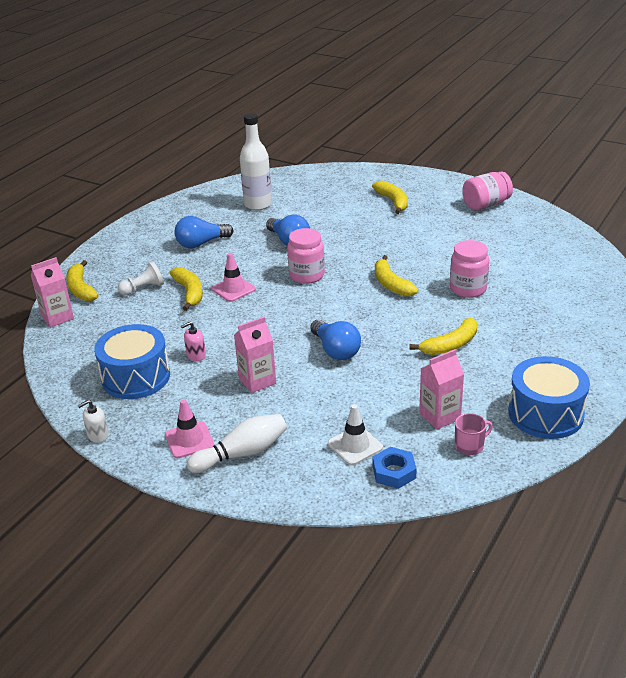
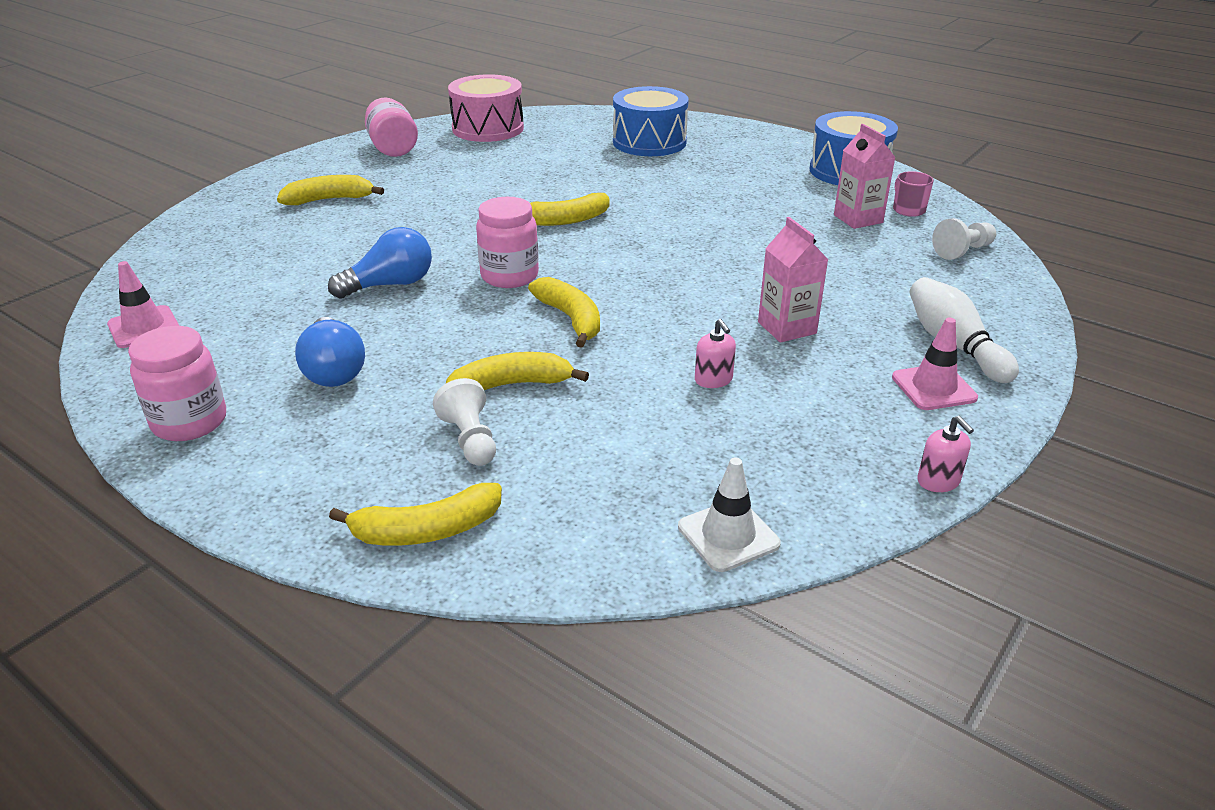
camera: 85 degrees left, 0 degrees up
(57, 317) = (536, 561): pink carton -> none
(98, 435) = (938, 481): white soap dispenser -> pink soap dispenser
(136, 377) = (771, 443): blue drum -> blue drum (649, 142)
(233, 289) = (520, 340): pink traffic cone -> pink traffic cone (144, 327)
(258, 204) = (229, 307): white bottle -> none
(335, 350) = (718, 267): blue light bulb -> none
(355, 446) = (920, 269): white traffic cone -> white traffic cone (728, 535)
(394, 472) = (963, 251): blue nut -> white pawn
(450, 345) = (718, 200): yellow banana -> yellow banana (570, 319)
(468, 289) = (597, 179): pink jar -> pink jar (190, 422)
(544, 232) = (488, 128): none -> pink drum

